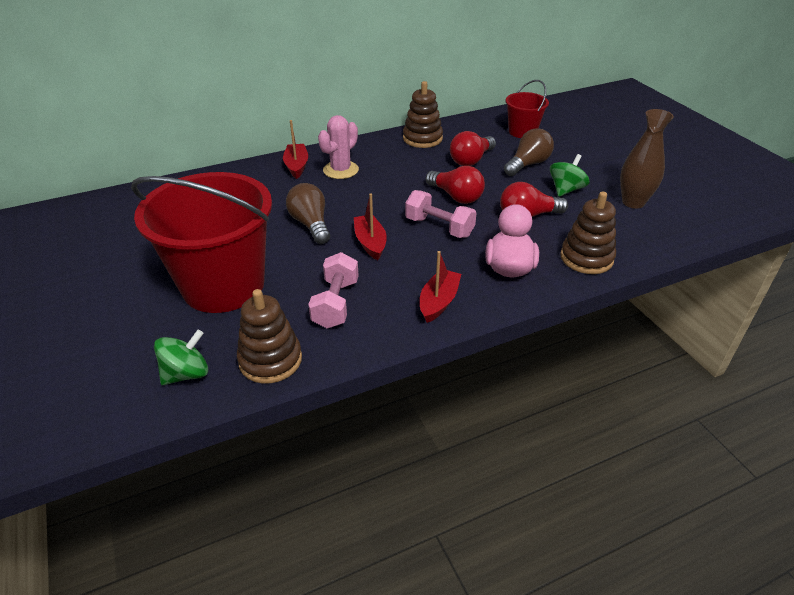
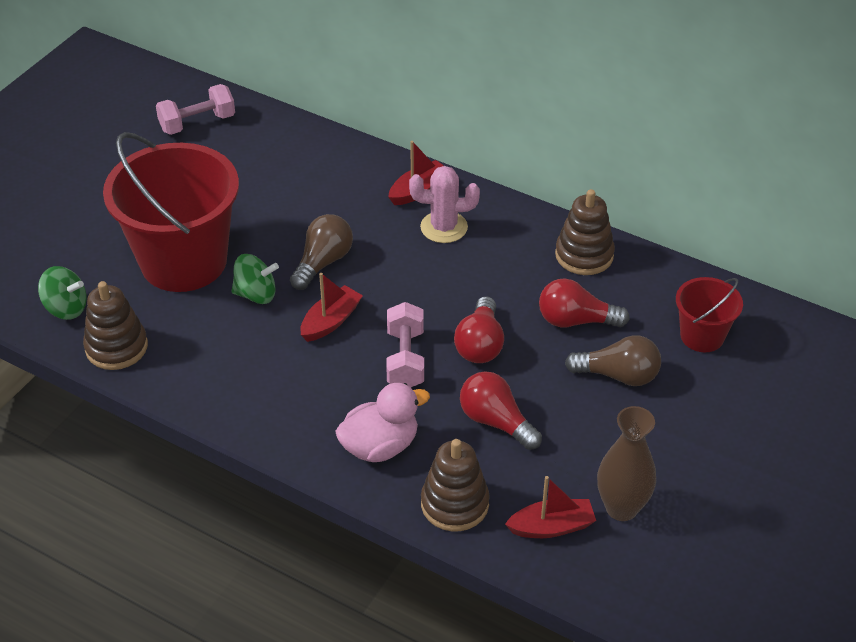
camera: 55 degrees right, 5 degrees up
(336, 303) = (218, 347): pink dumbbell -> pink dumbbell (197, 123)
(439, 302) = (279, 417): red boat -> red boat (552, 527)
(566, 190) = (590, 434): green spinning top -> green spinning top (256, 294)

